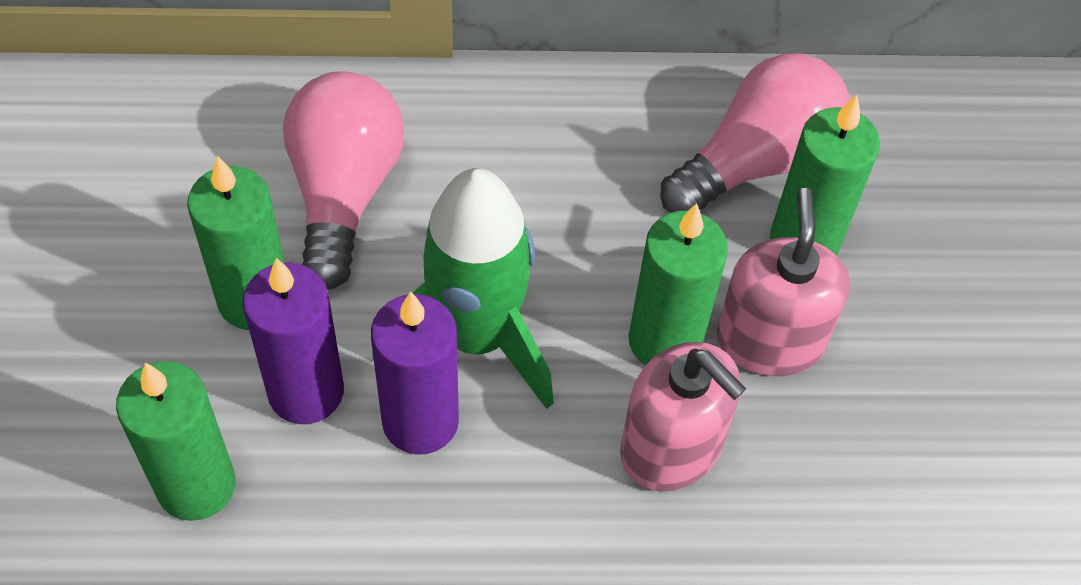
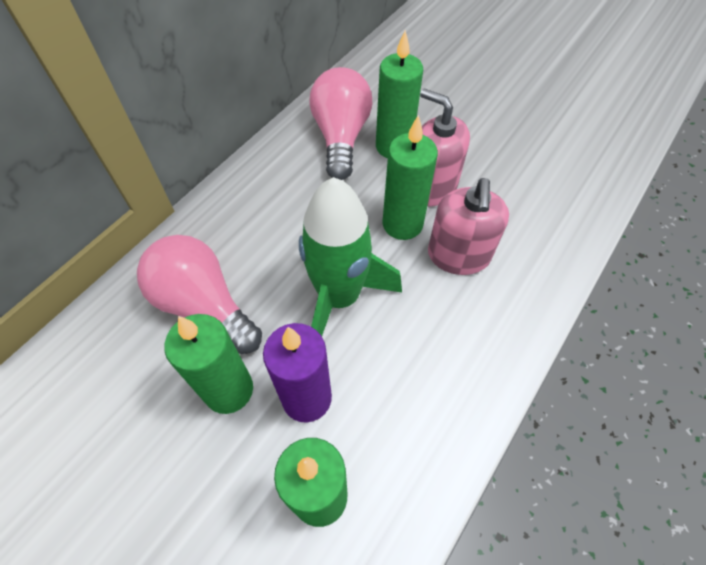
camera: 50 degrees left, 0 degrees up
(420, 421) = (367, 352): purple candle -> none
(671, 447) = (458, 255): pink soap dispenser -> pink soap dispenser turned 105 degrees clockwise

